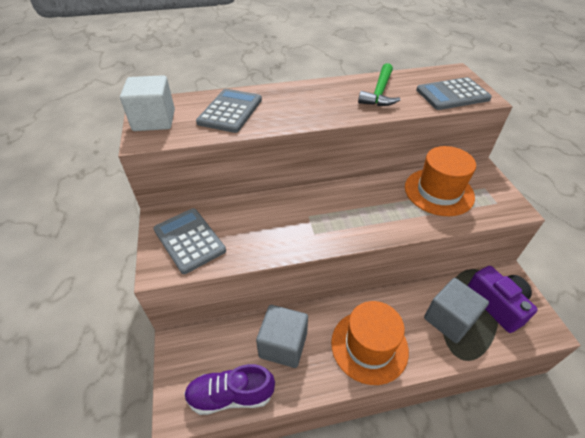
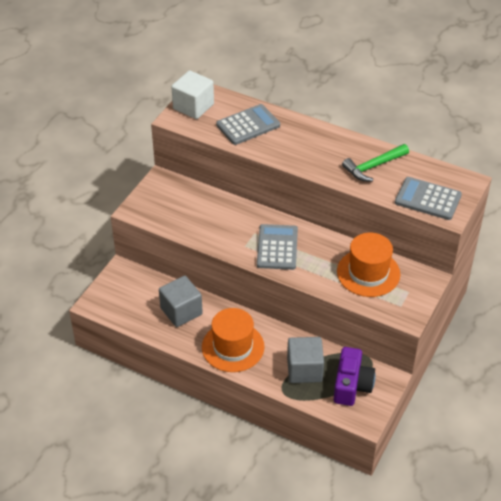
camera: 40 degrees right, 0 degrees up
(189, 240) = (165, 204): grey calculator -> grey calculator (277, 247)
(231, 395) = (127, 315): purple shoe -> none

